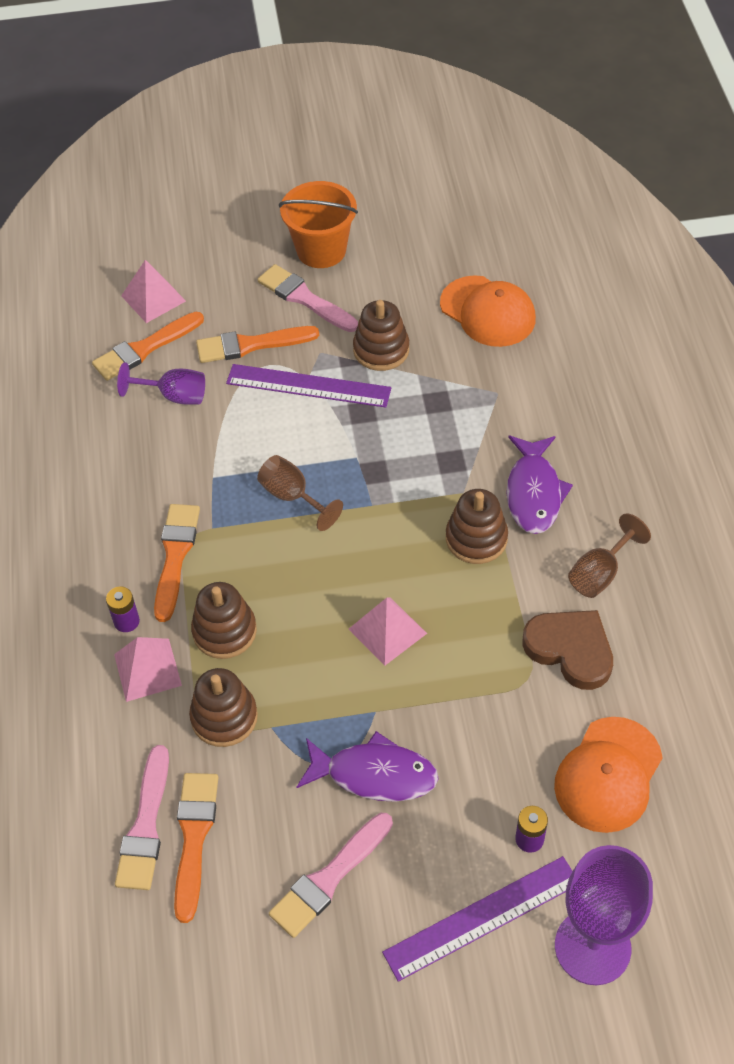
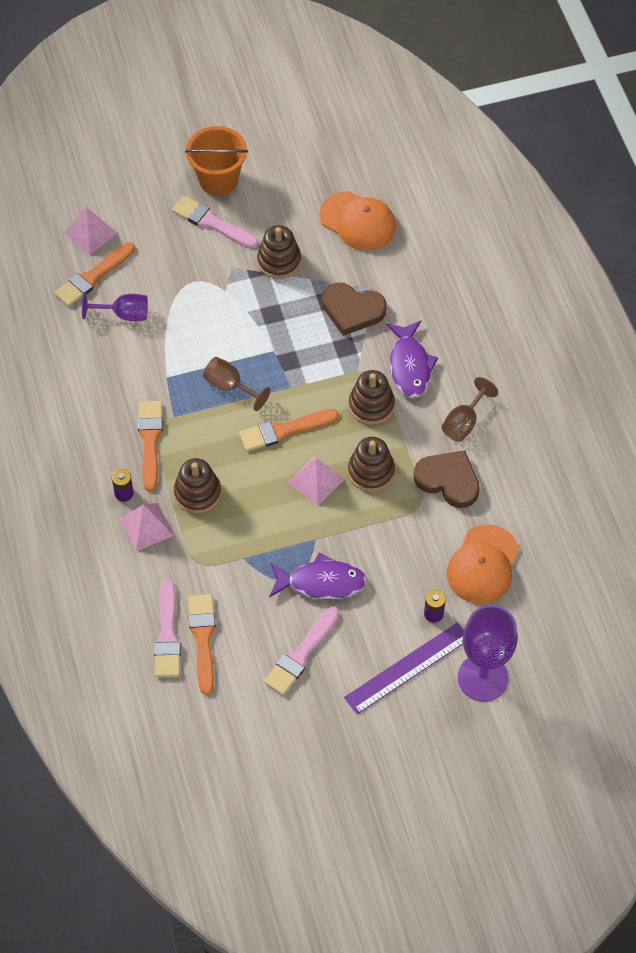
camera: 10 degrees left, 5 degrees up
(224, 717) = (209, 554): brown stacking toy -> brown stacking toy (371, 471)
(251, 345) = (176, 266): orange brush -> orange brush (284, 430)
(308, 386) = (227, 296): purple ruler -> none
(466, 417) = (352, 310): none -> brown heart

